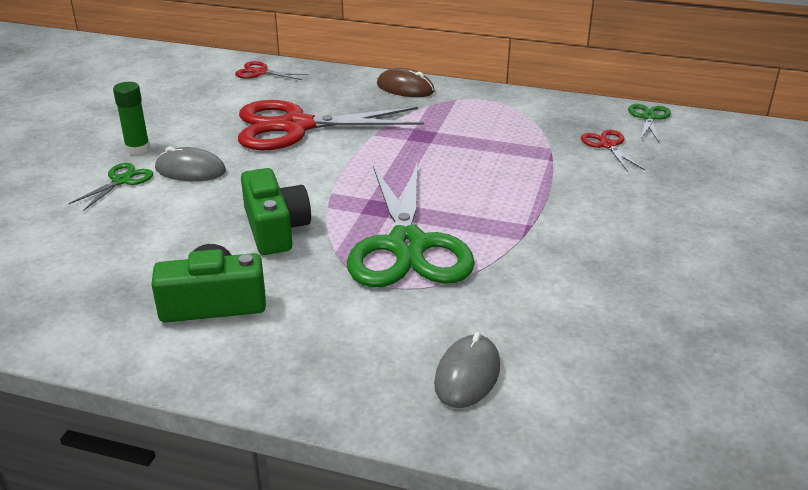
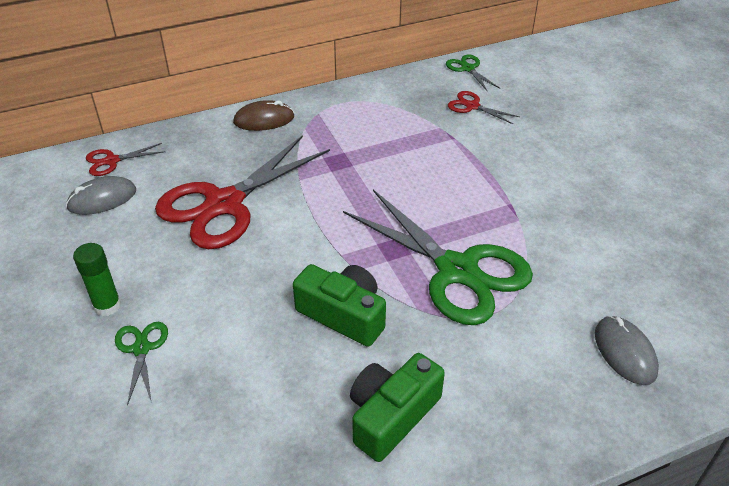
camera: 40 degrees left, 10 degrees up
(190, 170) = (191, 300): grey mouse -> grey mouse (102, 199)

